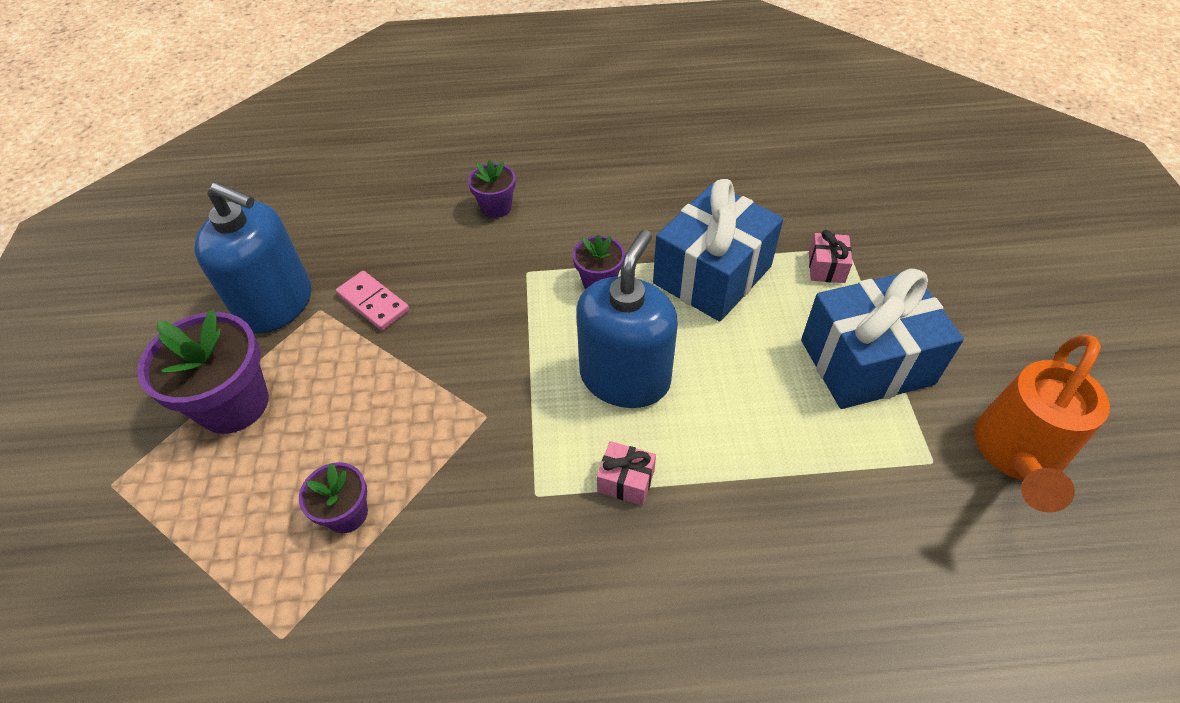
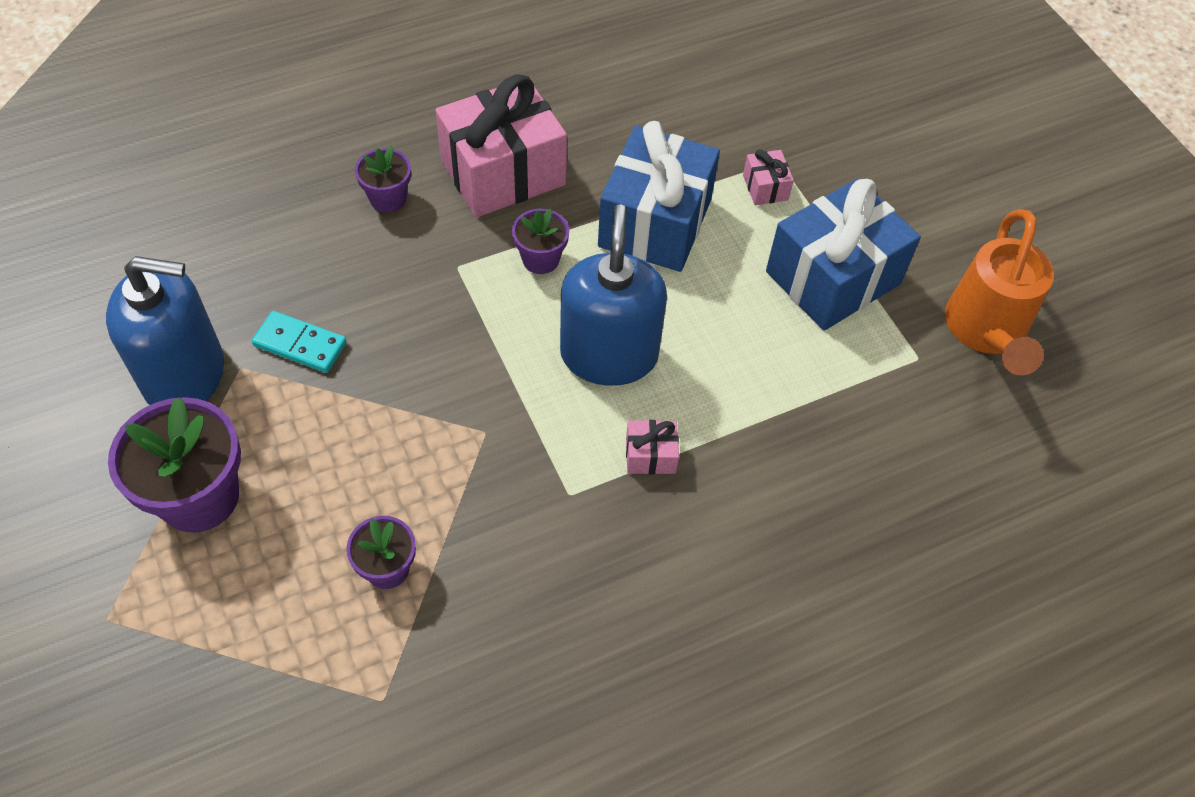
camera: 25 degrees left, 5 degrees up
(373, 303) = (300, 344): pink domino -> turquoise domino
(597, 207) = (503, 172): none -> pink gift

